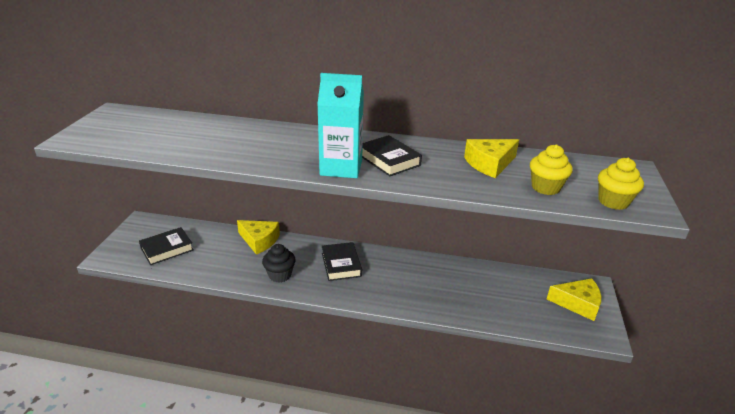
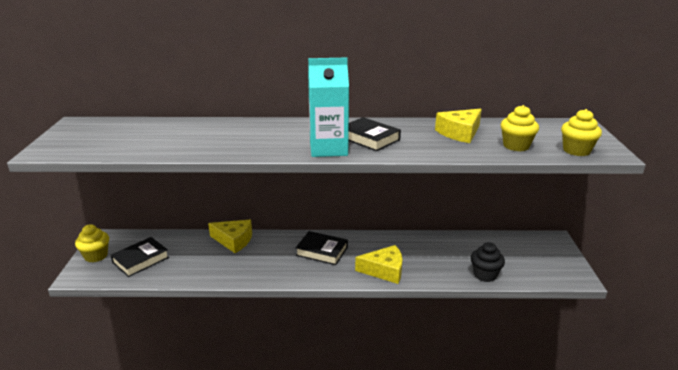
camera: 10 degrees left, 5 degrees down
(128, 239) = (96, 256): none -> yellow cupcake
(280, 275) = (265, 268): black cupcake -> black cupcake (485, 275)
(341, 264) = (322, 251): black book -> black book turned 45 degrees counterclockwise
(578, 303) = (546, 255): yellow cheese -> yellow cheese (384, 270)

